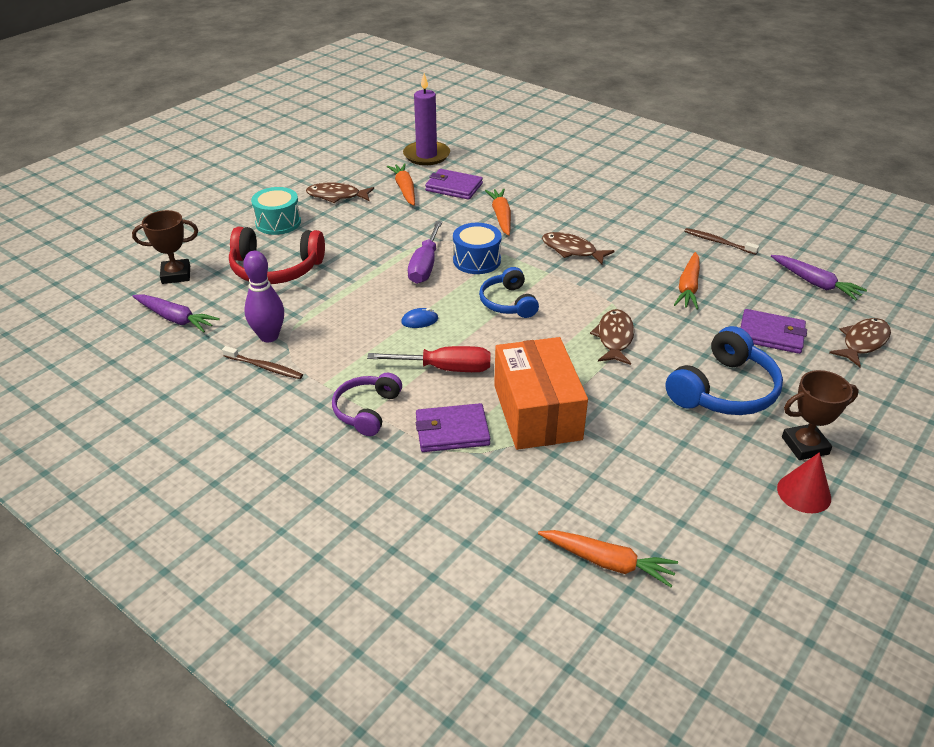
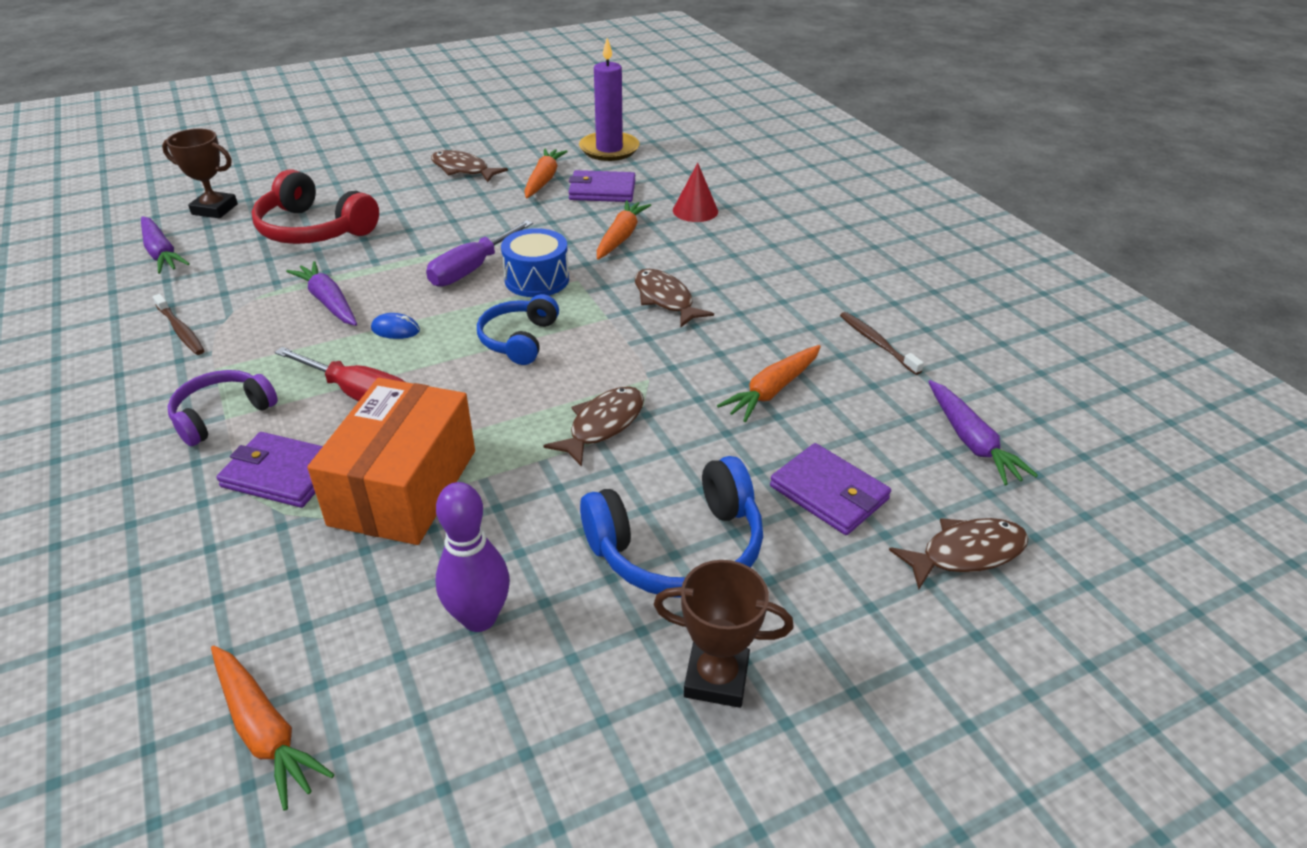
camera: 25 degrees right, 0 degrees up
(269, 336) = (224, 298): purple bowling pin -> purple bowling pin (479, 618)
(278, 222) = (372, 182): turquoise drum -> none
(350, 316) = (328, 302): none -> purple carrot
(454, 187) = (602, 190): purple wallet -> purple wallet turned 45 degrees counterclockwise
(804, 493) = (640, 753): red cone -> red cone (695, 211)

